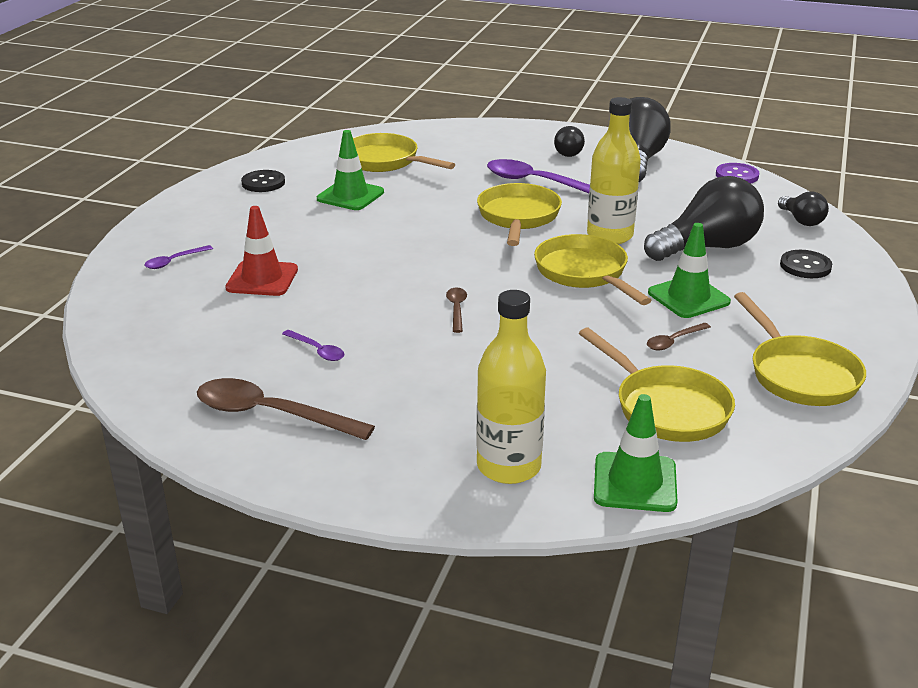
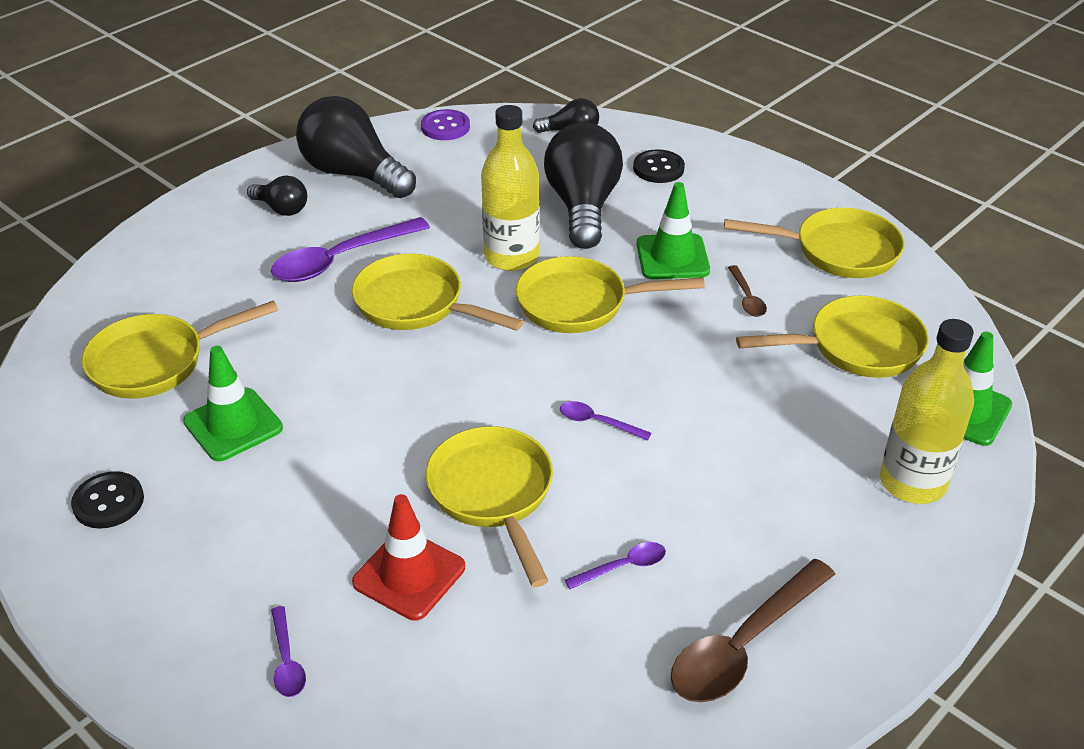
camera: 65 degrees left, 10 degrees up
(352, 288) = (493, 495): none -> yellow pan
(457, 309) = (598, 422): brown spoon -> purple spoon

